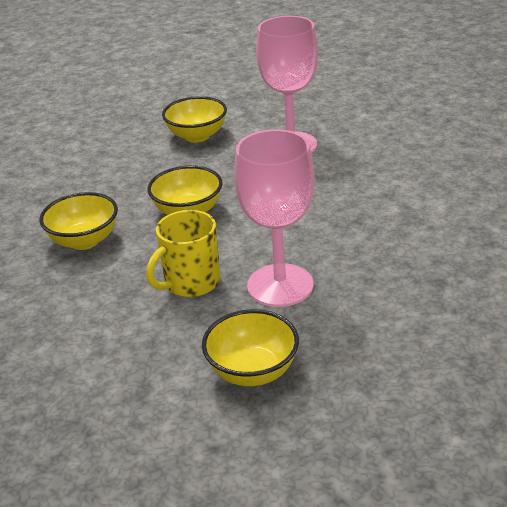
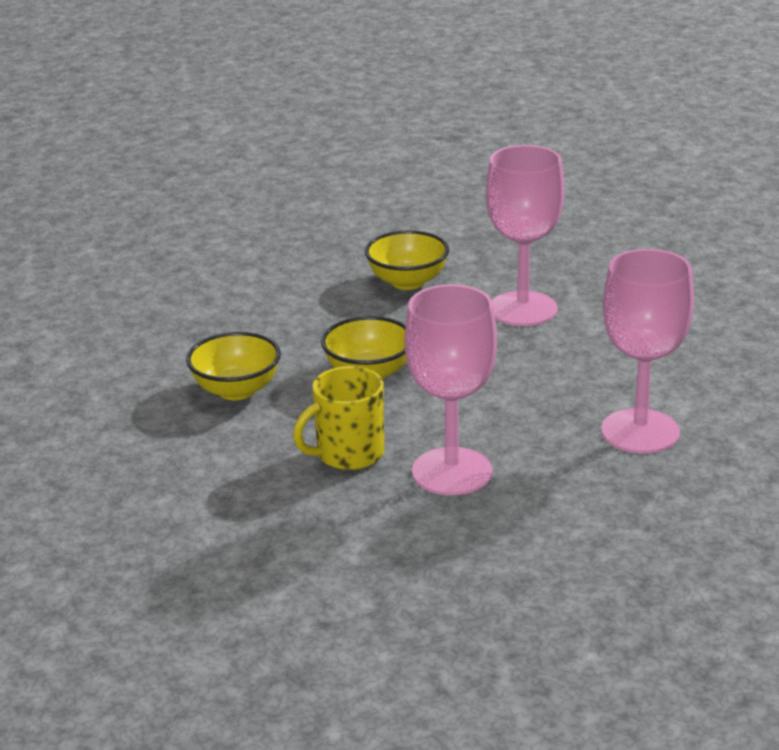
camera: 10 degrees right, 5 degrees down
(252, 371) = (390, 556): yellow bowl -> none
(415, 229) = (640, 431): none -> pink goblet

